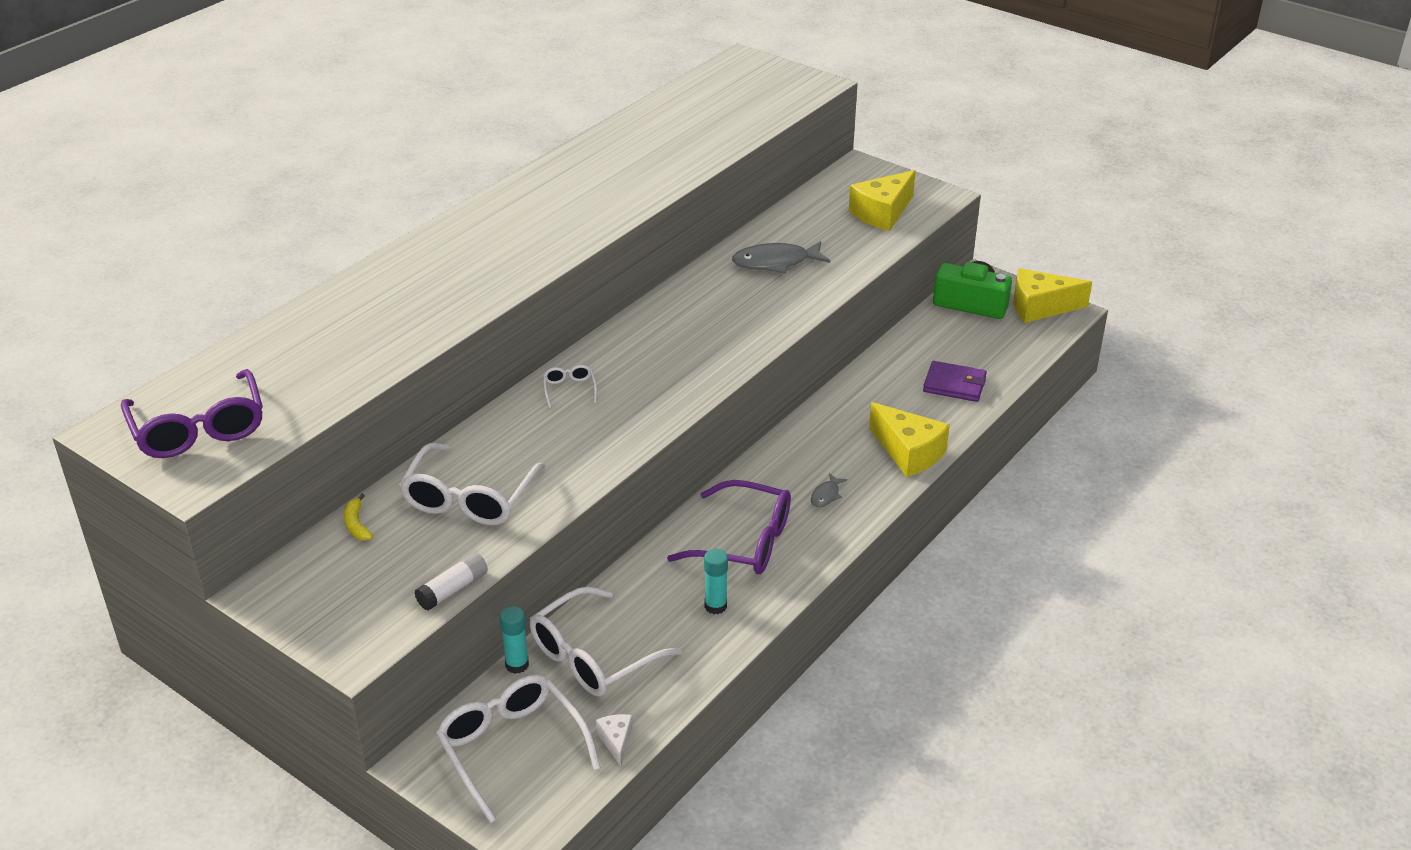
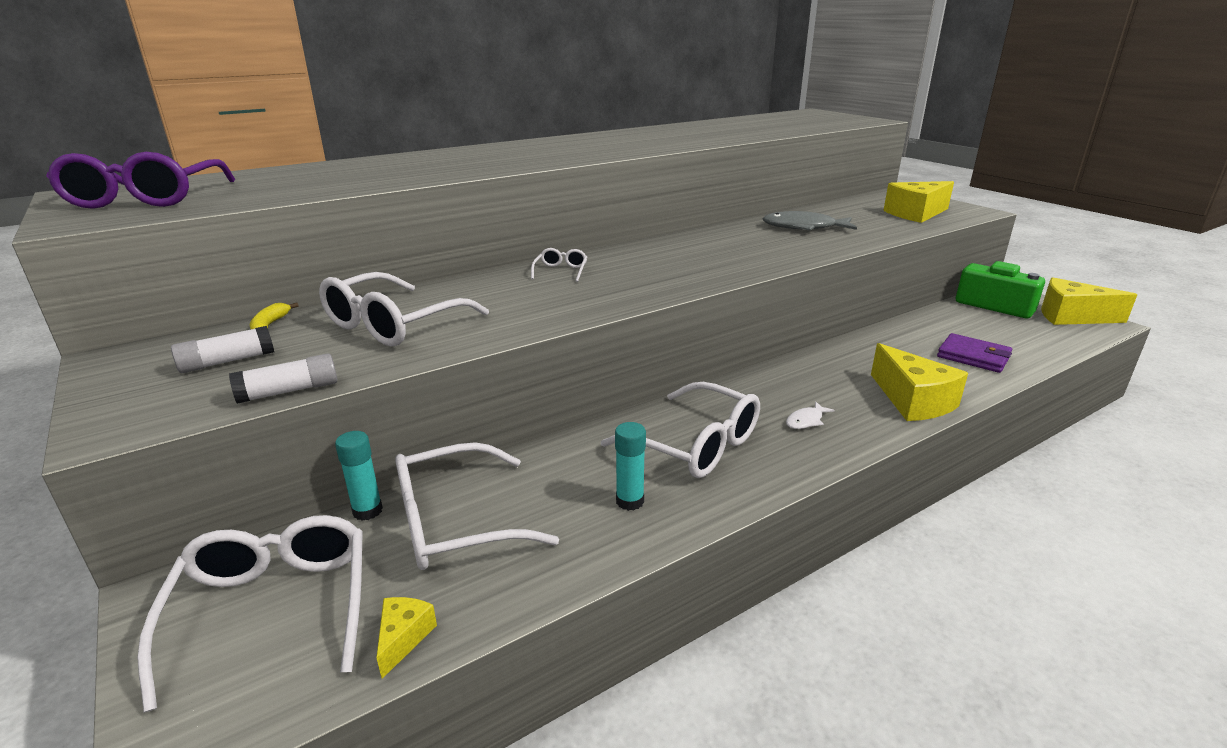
camera: 20 degrees right, 10 degrees down
(367, 573) = (227, 361): none -> white glue stick
(616, 741) = (403, 638): white cheese -> yellow cheese
(743, 541) = (694, 444): purple glasses -> white glasses
(826, 495) = (806, 421): grey fish -> white fish

